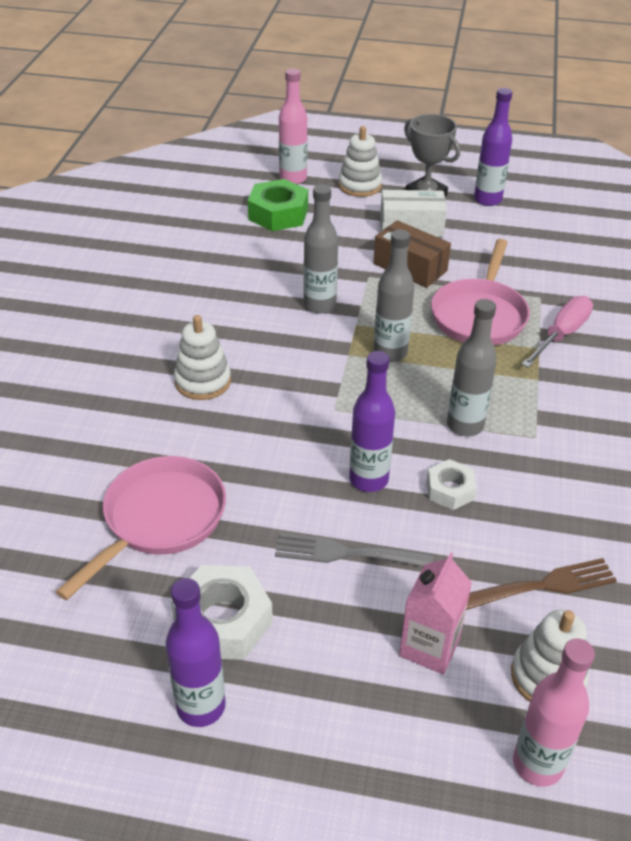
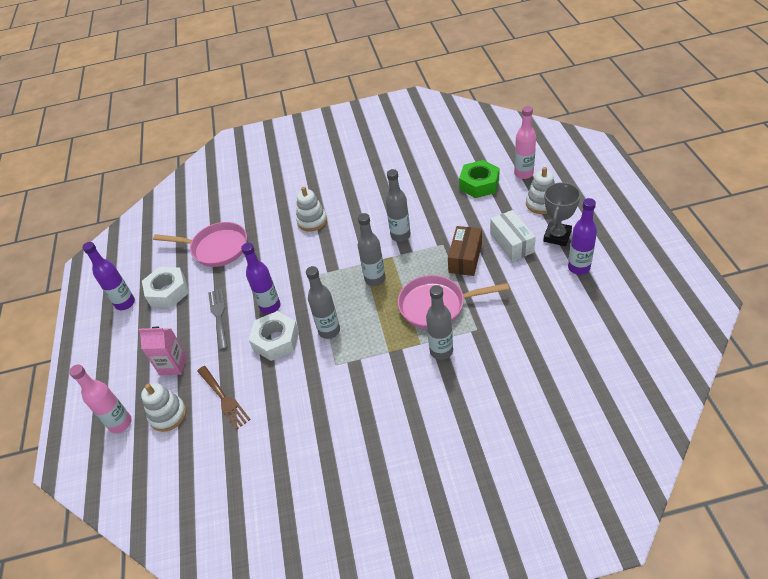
camera: 75 degrees right, 5 degrees up
(450, 490) = (276, 340): white nut -> white nut, size x1.68
(561, 335) = (441, 351): pink screwdriver -> grey bottle

